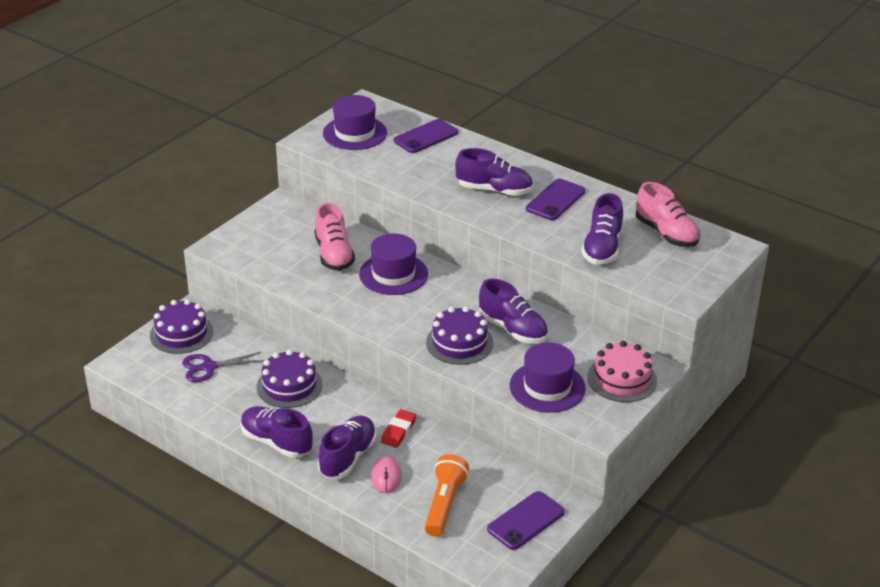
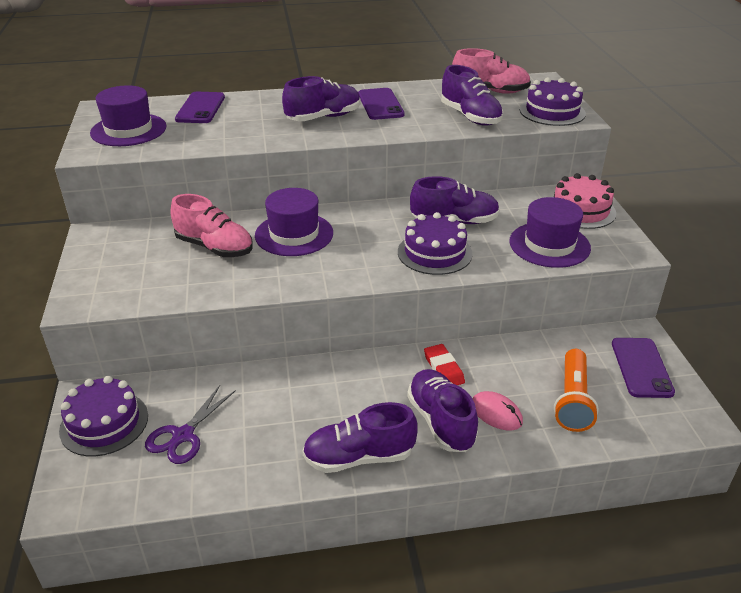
camera: 45 degrees left, 0 degrees up
(289, 386) = (292, 397): purple cake -> purple cake (552, 112)
(444, 504) = (572, 400): orange flashlight -> orange flashlight turned 135 degrees counterclockwise

